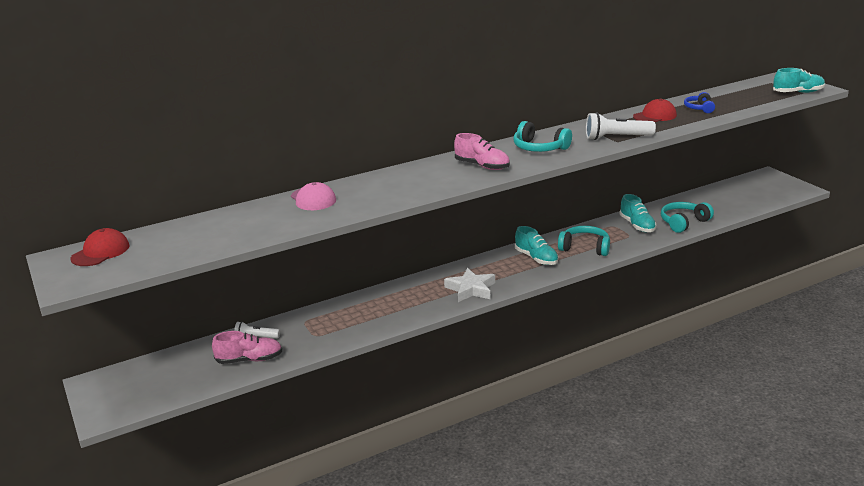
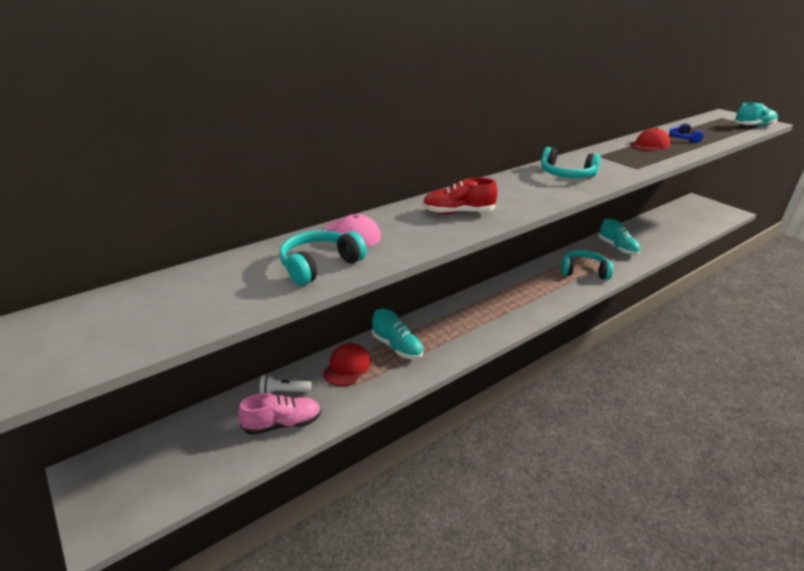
camera: 10 degrees left, 5 degrees up
(100, 252) = (83, 317): red cap -> red cap (347, 367)
(413, 182) = (458, 212): none -> red shoe
(471, 289) = (496, 320): white star -> none
(482, 166) = (521, 194): pink shoe -> none
(536, 258) = (544, 283): turquoise shoe -> turquoise shoe (397, 347)
(617, 137) = (633, 164): white flashlight -> none
(684, 223) = (656, 244): turquoise headphones -> turquoise headphones (320, 266)

